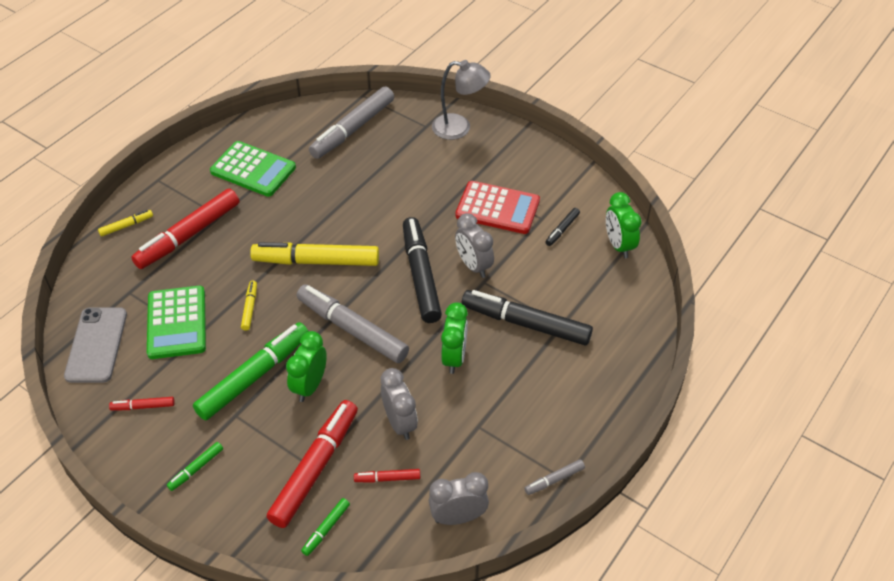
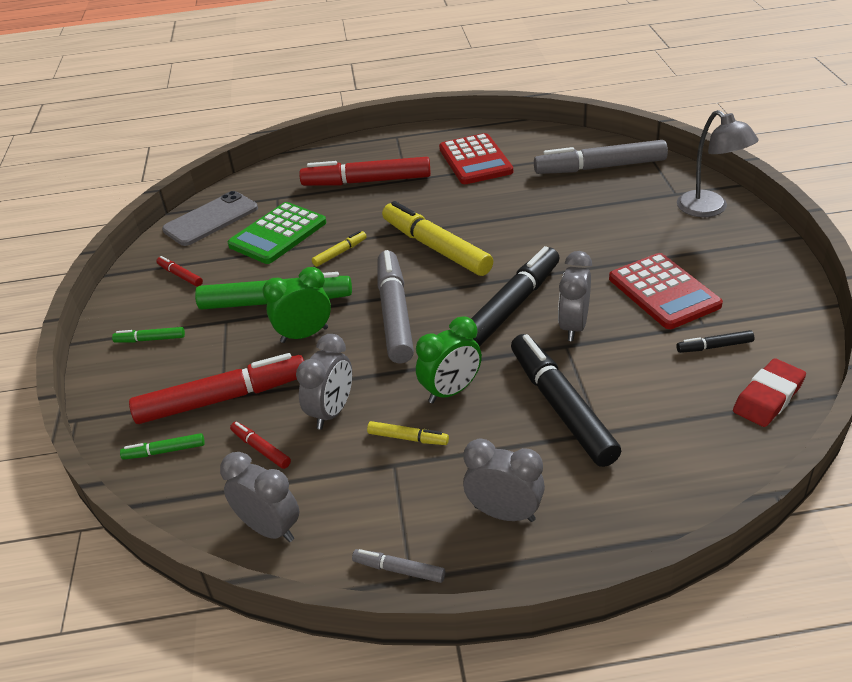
camera: 50 degrees right, 10 degrees down
(126, 226) = (334, 155): yellow marker -> yellow marker (408, 438)
(253, 170) = (475, 160): green calculator -> red calculator
(568, 407) = (504, 513): none -> grey clock
(618, 245) = (768, 397): green clock -> red eraser

